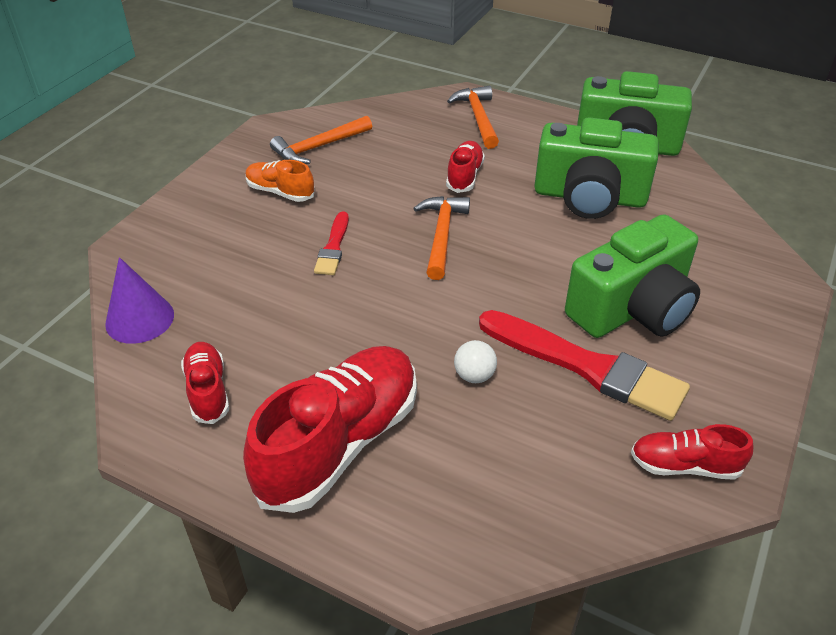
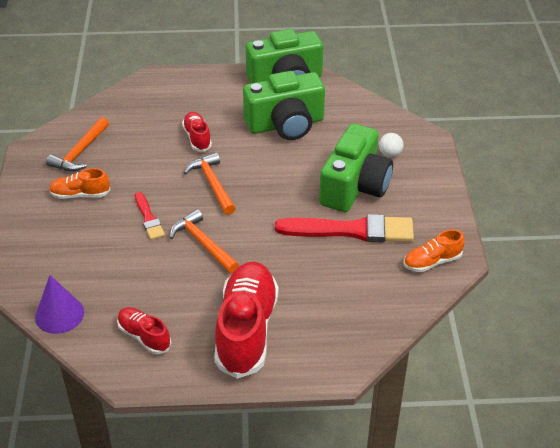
camera: 30 degrees left, 0 degrees up
(474, 376) = (294, 261): white ball -> white ball (390, 154)
(478, 118) = (175, 91): orange hammer -> orange hammer (203, 243)
(685, 465) = (432, 262): red shoe -> orange shoe

